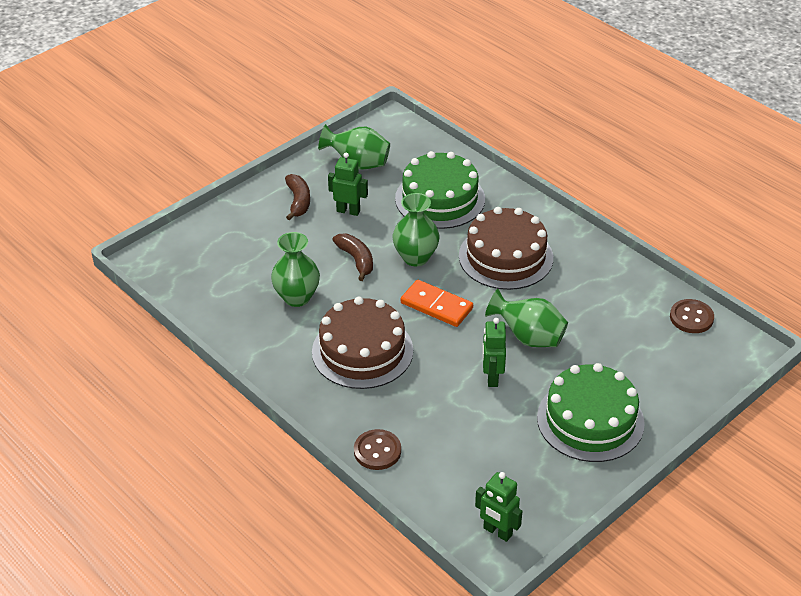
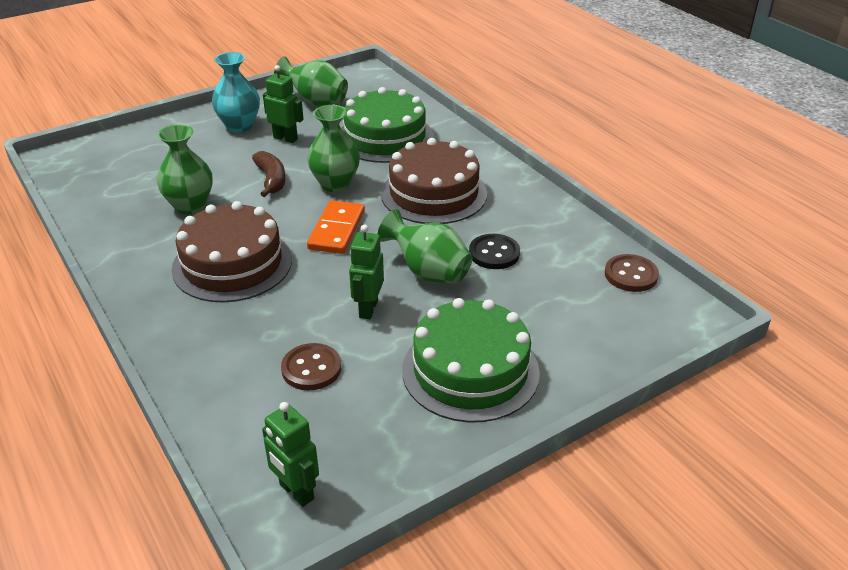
camera: 10 degrees right, 5 degrees down
(298, 201) = (239, 126): brown banana -> turquoise vase
(377, 451) = (193, 371): brown button -> brown button (311, 368)
(436, 306) = (337, 230): orange domino -> orange domino turned 60 degrees clockwise
(576, 311) = (494, 253): none -> black button

